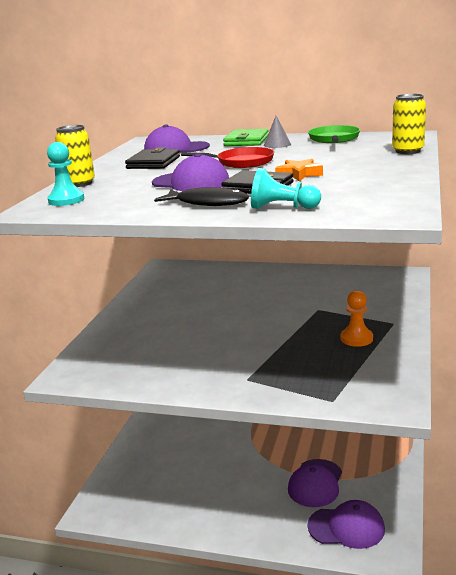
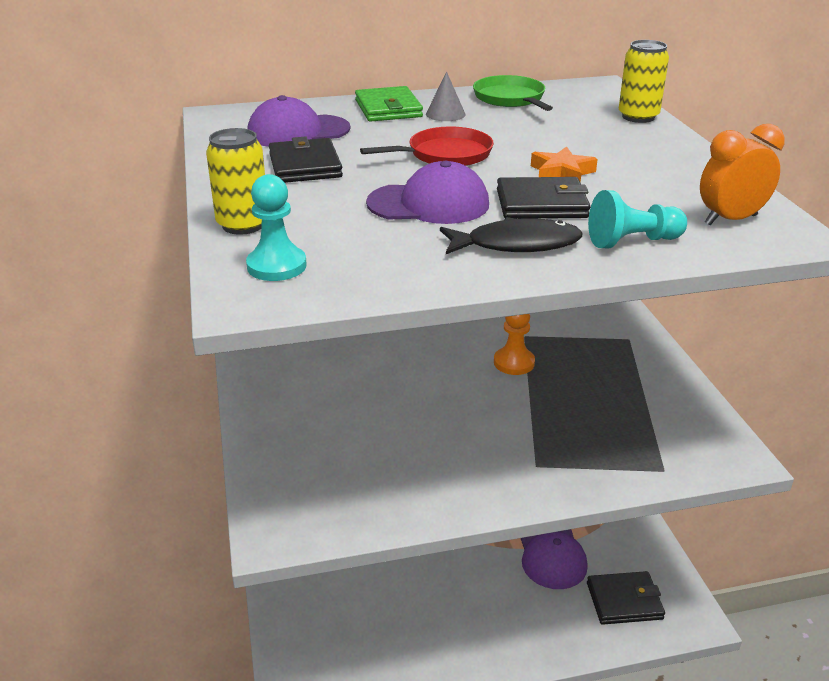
camera: 30 degrees left, 10 degrees up
(346, 527) = (624, 601): purple cap -> black wallet
(356, 338) = (609, 371): orange pawn -> orange pawn (514, 363)
(371, 203) = (730, 220): none -> orange clock

